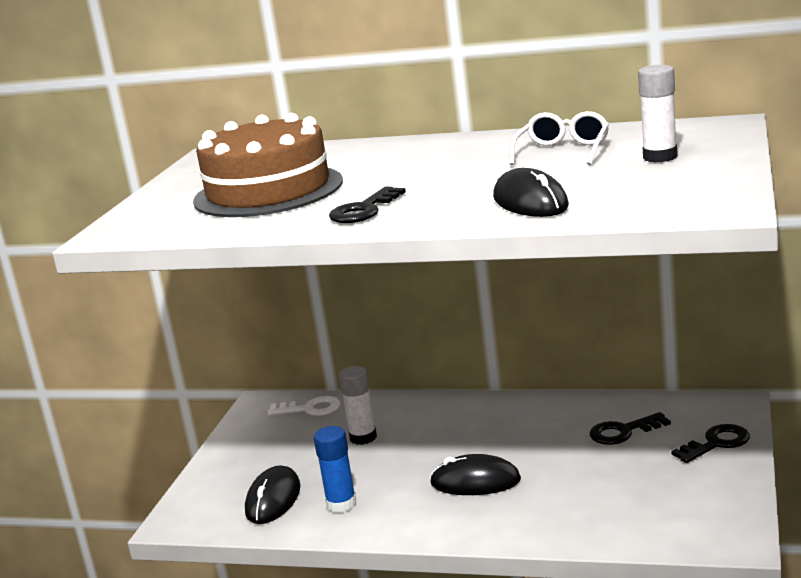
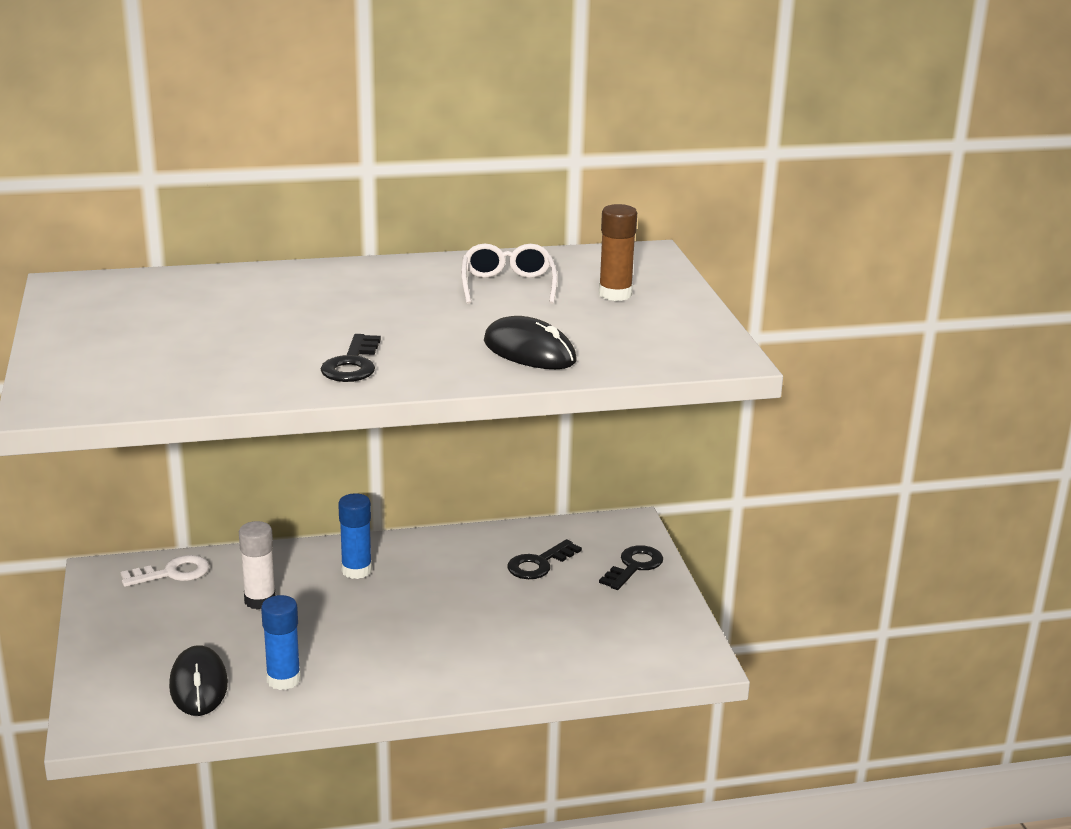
camera: 30 degrees left, 5 degrees up
(268, 191) = (205, 339): brown cake -> none
(456, 421) = (356, 570): none -> blue glue stick
(475, 482) = (418, 635): black mouse -> none
(660, 157) = (615, 294): white glue stick -> brown glue stick

